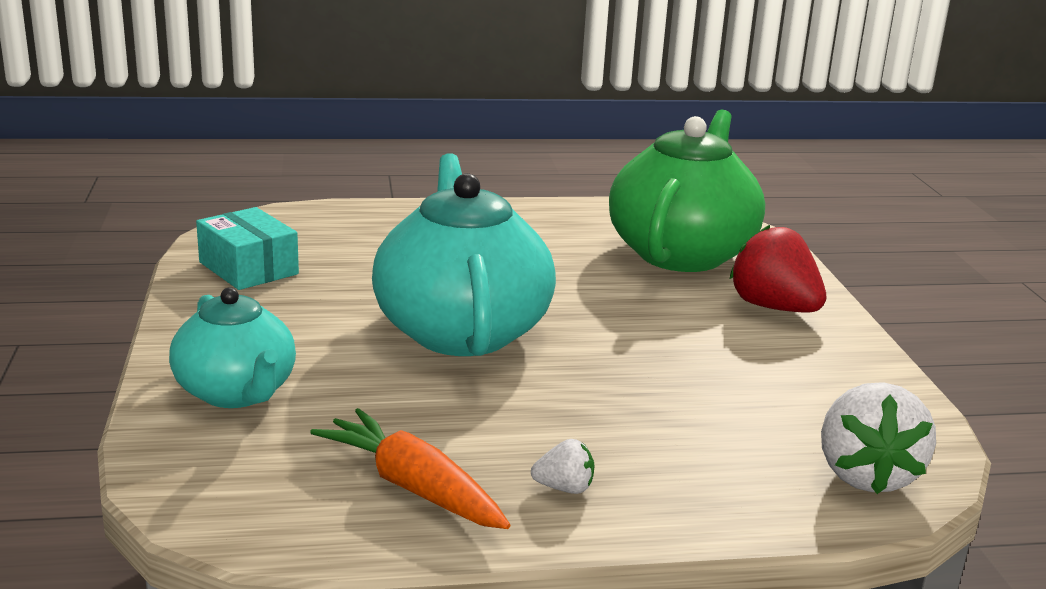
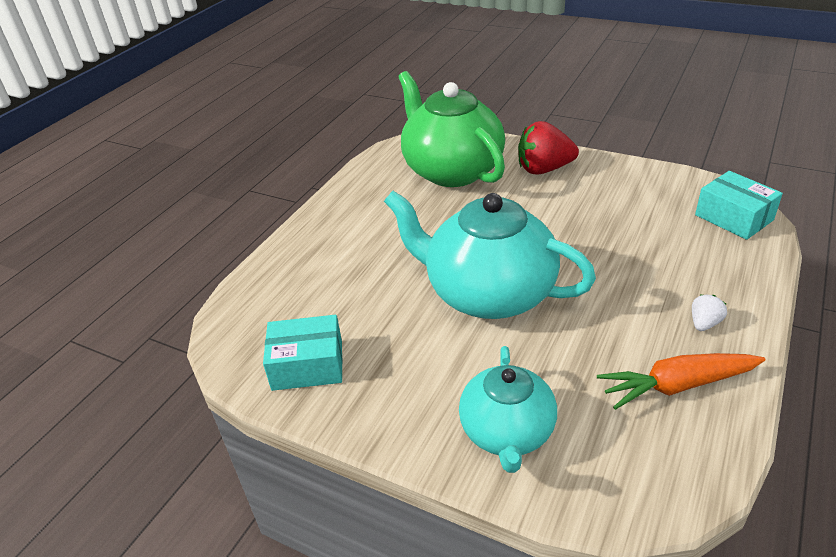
camera: 50 degrees left, 15 degrees up
(237, 392) = (507, 433): turquoise teapot -> turquoise teapot turned 90 degrees clockwise
(866, 475) = (734, 217): white strawberry -> turquoise box

